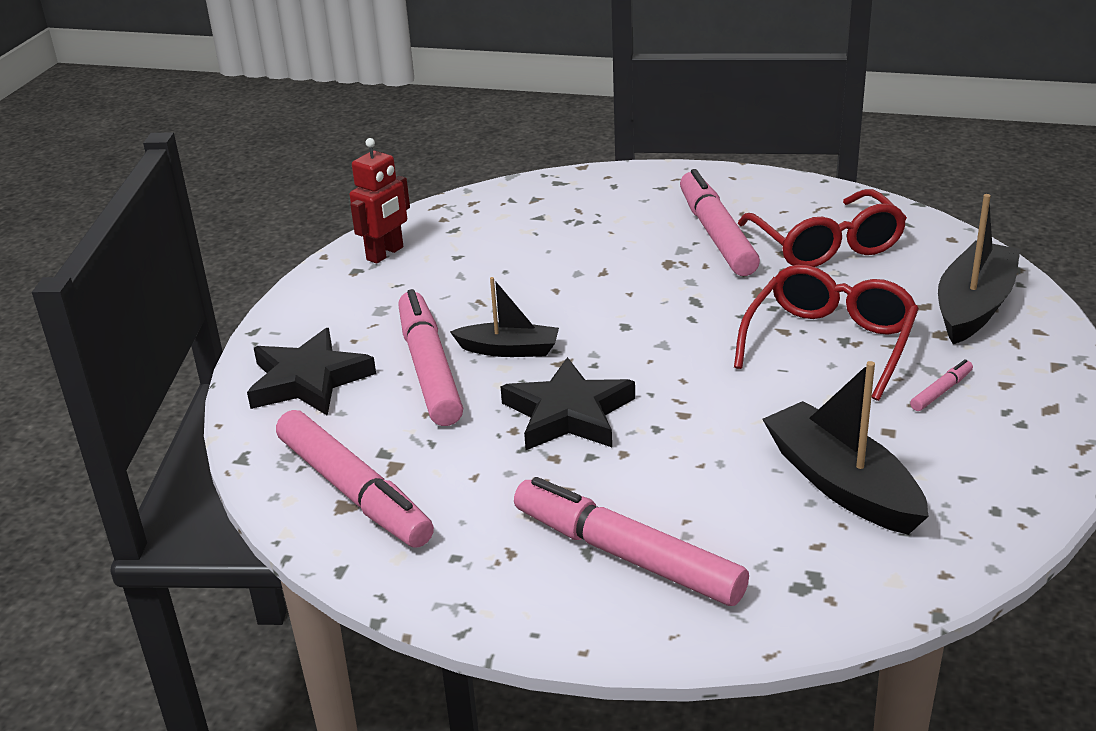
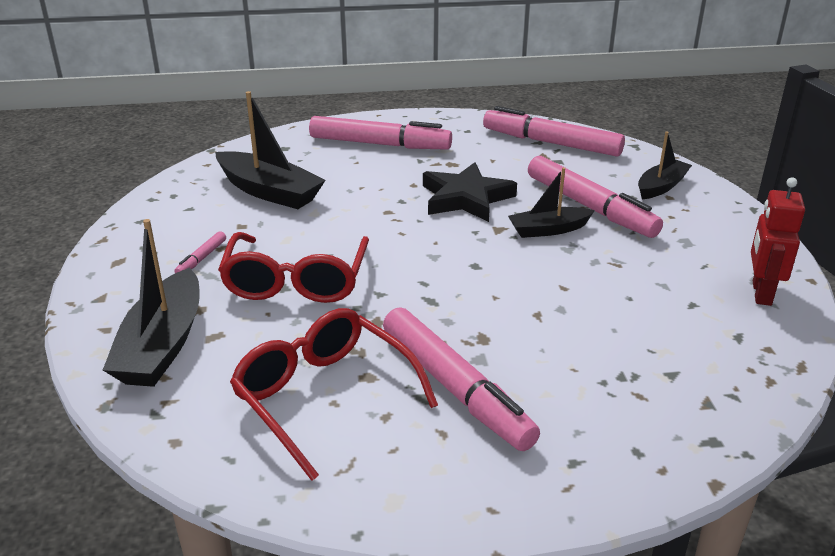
camera: 155 degrees right, 0 degrees up
(308, 380) = (661, 186): black star -> black boat

